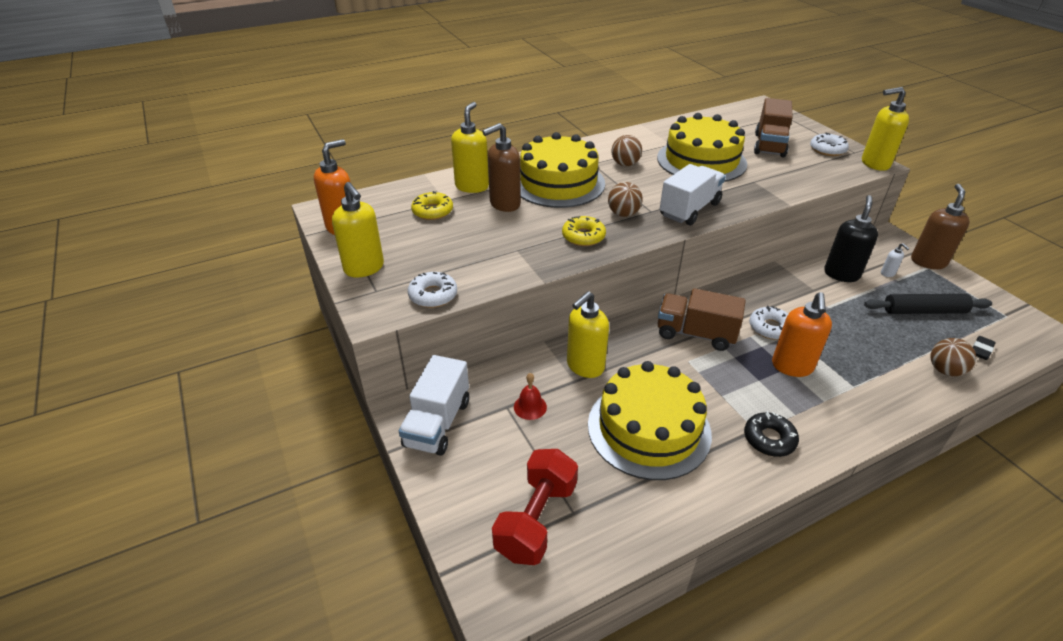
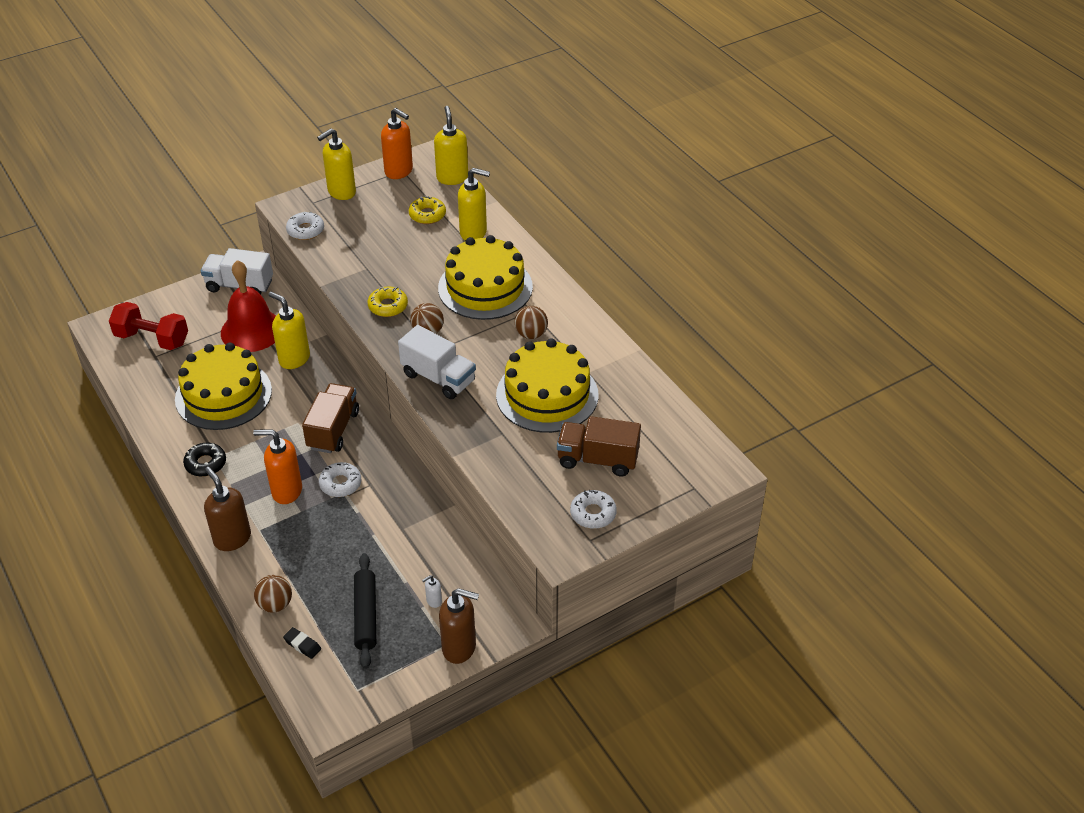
camera: 85 degrees right, 5 degrees up
(504, 204) = (442, 255): brown soap dispenser -> brown soap dispenser (232, 538)
(530, 407) = (251, 330): red bell -> red bell, size x2.42
(841, 274) = (431, 558): black soap dispenser -> none
(874, 164) = (559, 552): yellow soap dispenser -> yellow soap dispenser (452, 178)

